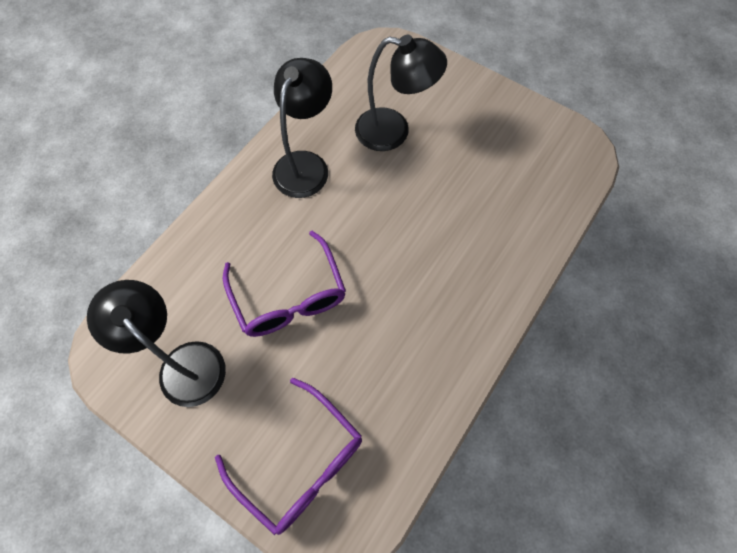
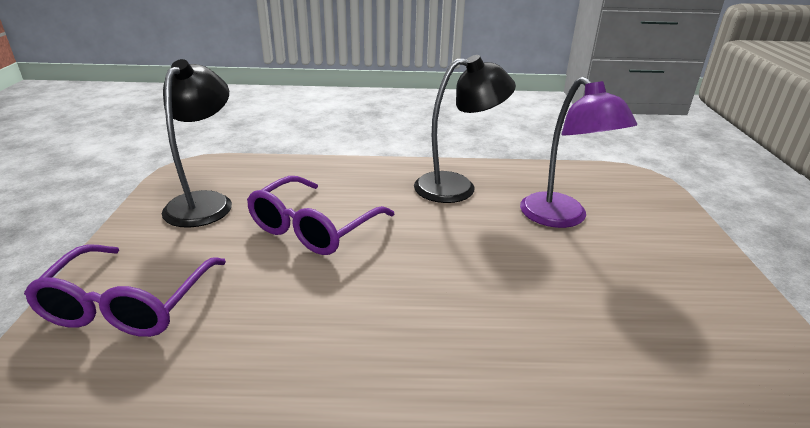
camera: 55 degrees right, 35 degrees down
(394, 131) = (561, 218): black lamp -> purple lamp

